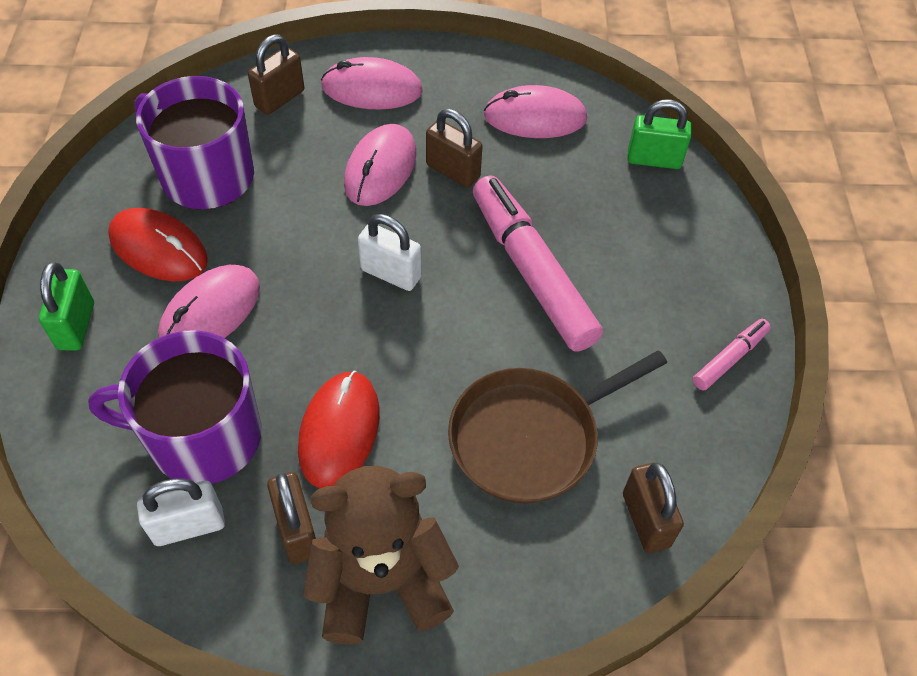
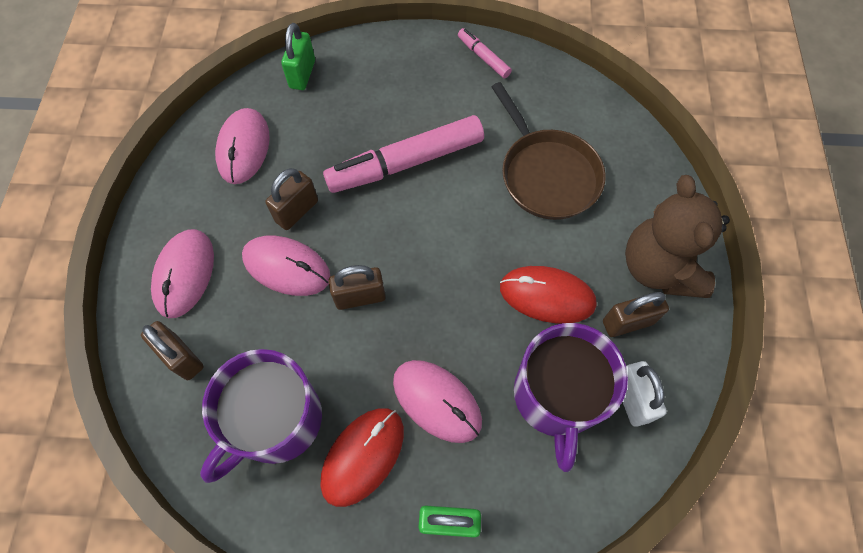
camera: 85 degrees left, 10 degrees up
(391, 273) = (402, 260): white padlock -> none
(645, 520) = (601, 117): brown padlock -> brown padlock (360, 297)

